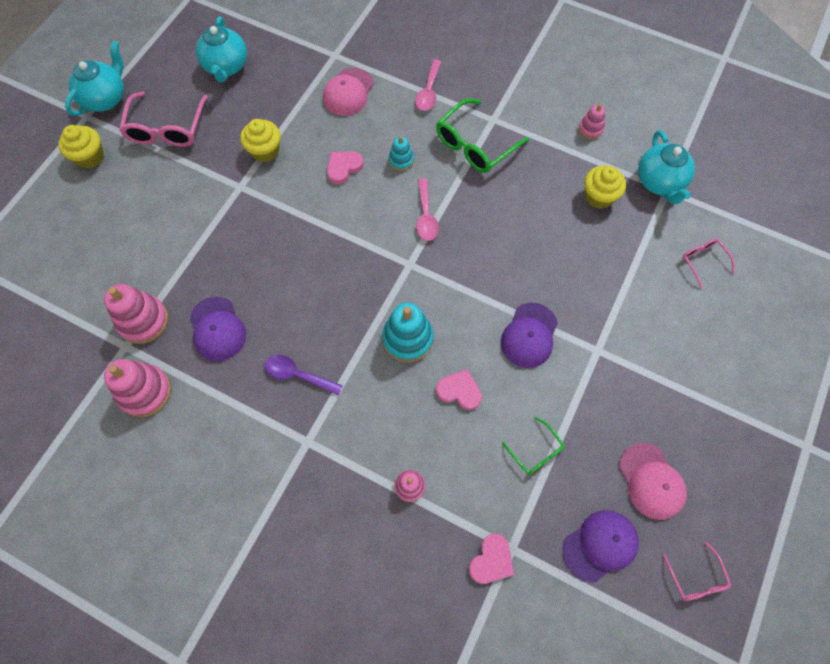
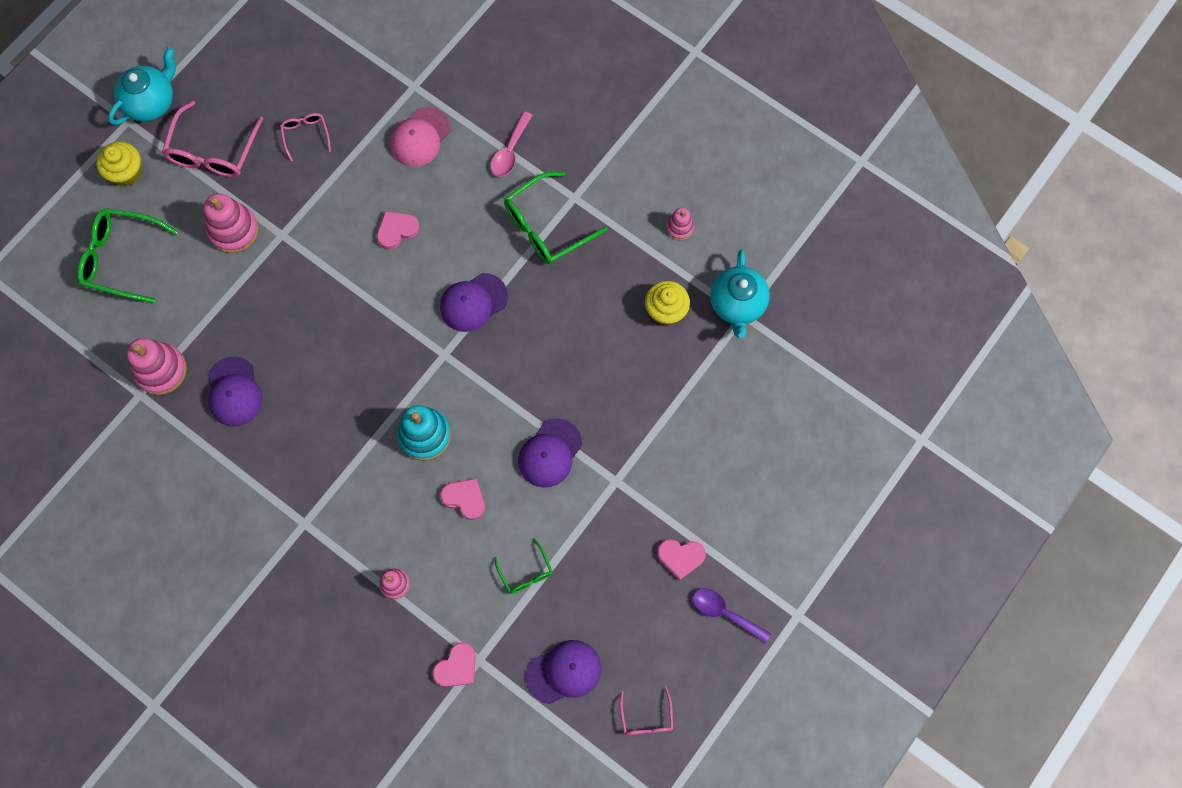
camera: 10 degrees right, 5 degrees up
(93, 228) = (121, 258): none -> green glasses
(145, 392) = (153, 445): pink stacking toy -> pink stacking toy (233, 230)
(226, 67) = (290, 83): turquoise teapot -> none
(265, 151) = (315, 196): yellow cupcake -> none
(297, 375) = (306, 454): purple spoon -> purple spoon (724, 613)
(401, 160) = (461, 232): turquoise stacking toy -> none
(426, 216) = (473, 302): pink spoon -> purple cap
(651, 481) = (631, 621): pink cap -> none
(679, 411) = (680, 557): none -> pink heart
(703, 261) = (756, 404): pink glasses -> pink glasses (306, 135)

